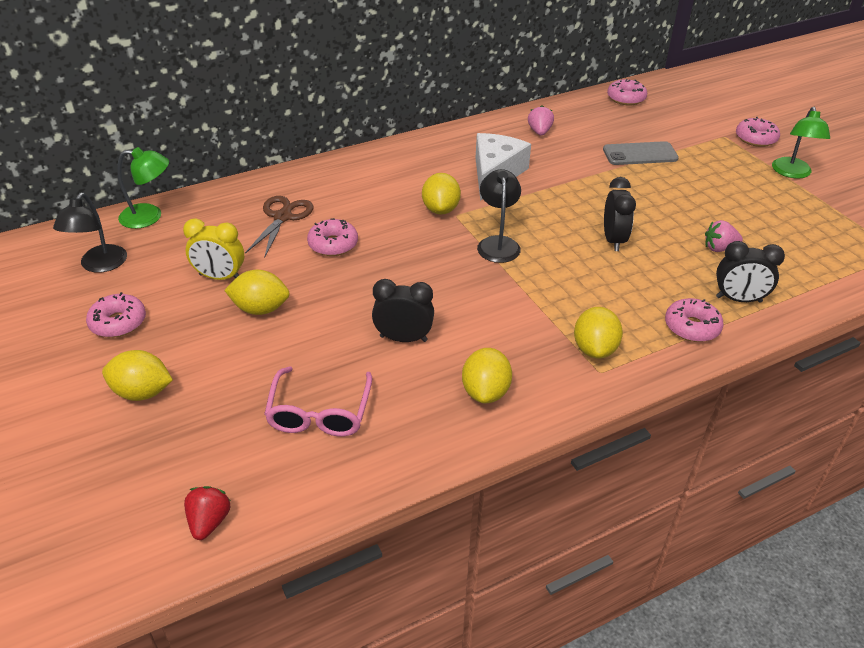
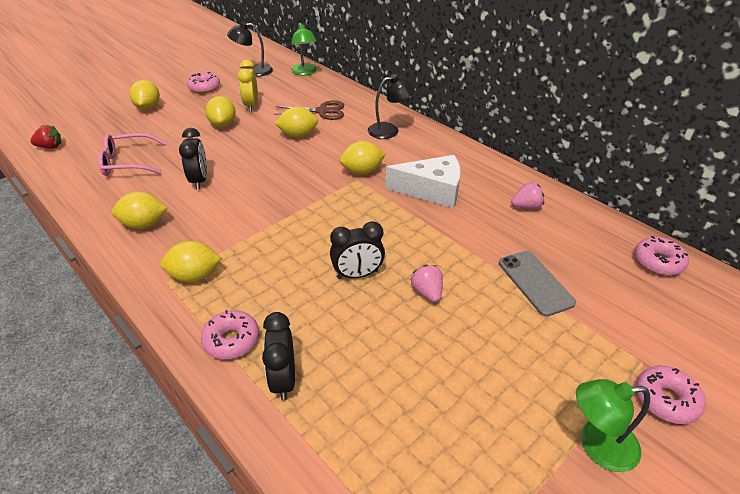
camera: 75 degrees right, 0 degrees up
(333, 244) = (298, 135): pink donut -> yellow lemon
(498, 243) = (326, 206): black lamp -> black lamp (389, 130)
(719, 248) = (374, 360): pink strawberry -> pink strawberry (427, 292)

